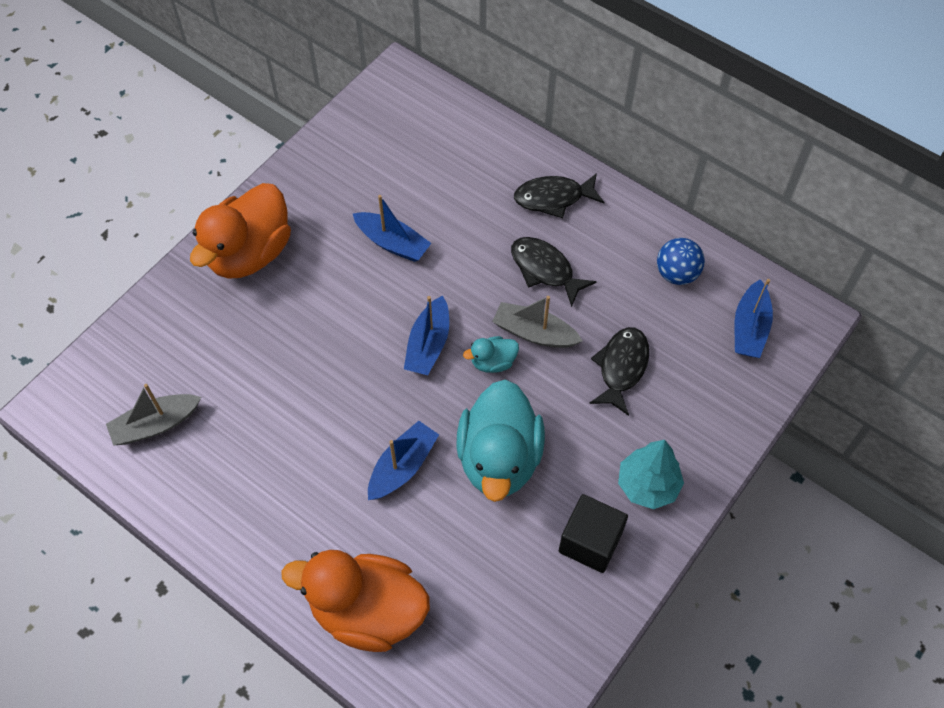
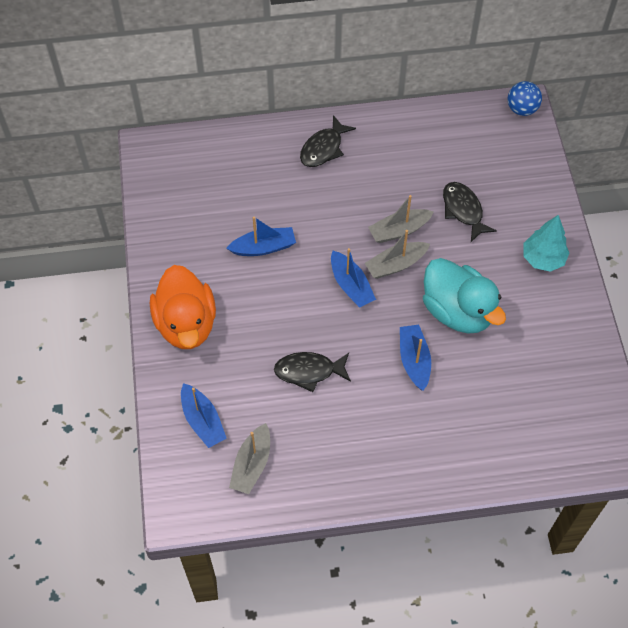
camera: 45 degrees left, 0 degrees up
(367, 611) = (483, 447): orange duck -> none
(493, 362) = (396, 265): turquoise duck -> grey boat
(545, 269) = (365, 192): black fish -> black fish (309, 371)
(590, 542) = (548, 311): black cube -> none
(676, 274) = (434, 137): blue ball -> blue ball (521, 109)
(749, 328) = (501, 136): blue boat -> blue boat (203, 421)

